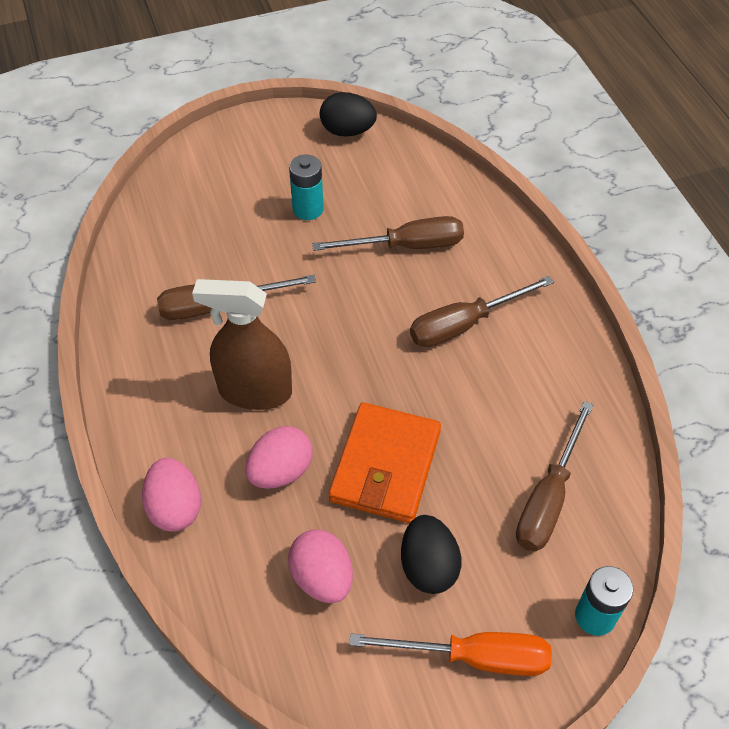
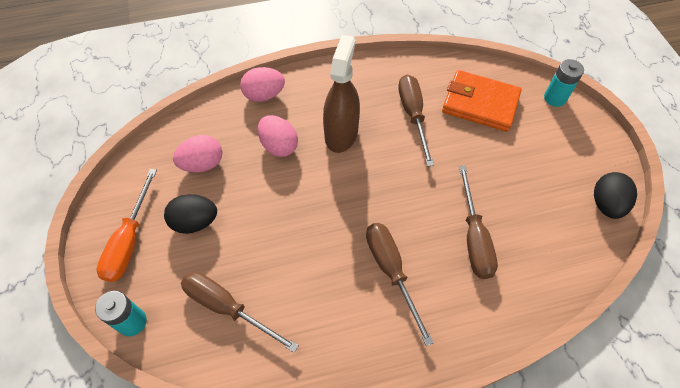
camera: 95 degrees right, 5 degrees up
(308, 209) = (509, 171): turquoise battery -> turquoise battery (555, 98)
(386, 466) = (272, 204): orange wallet -> orange wallet (480, 104)

